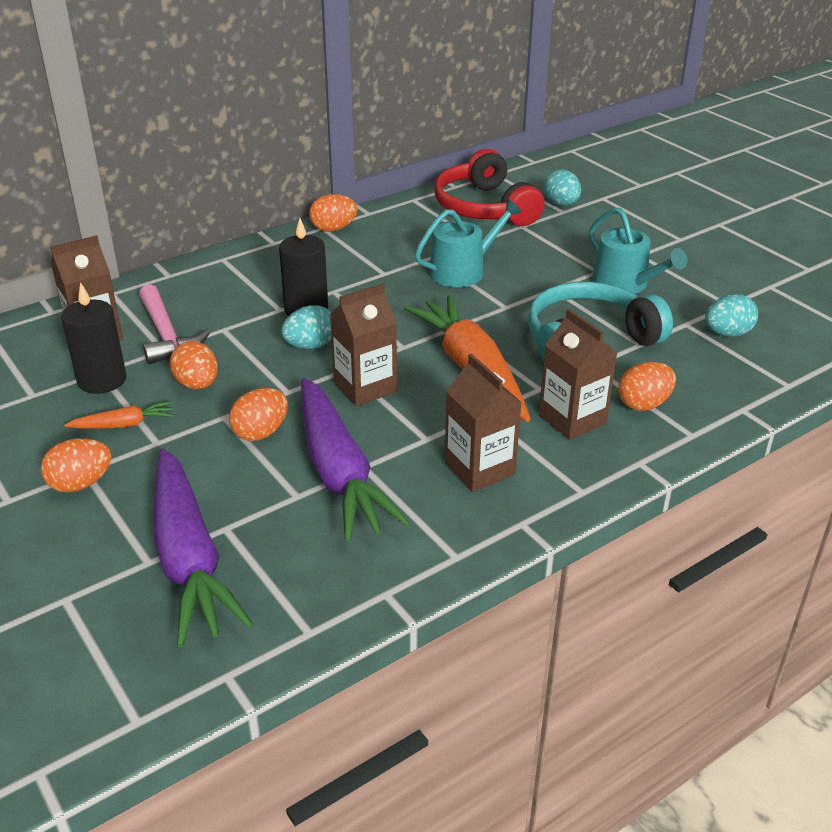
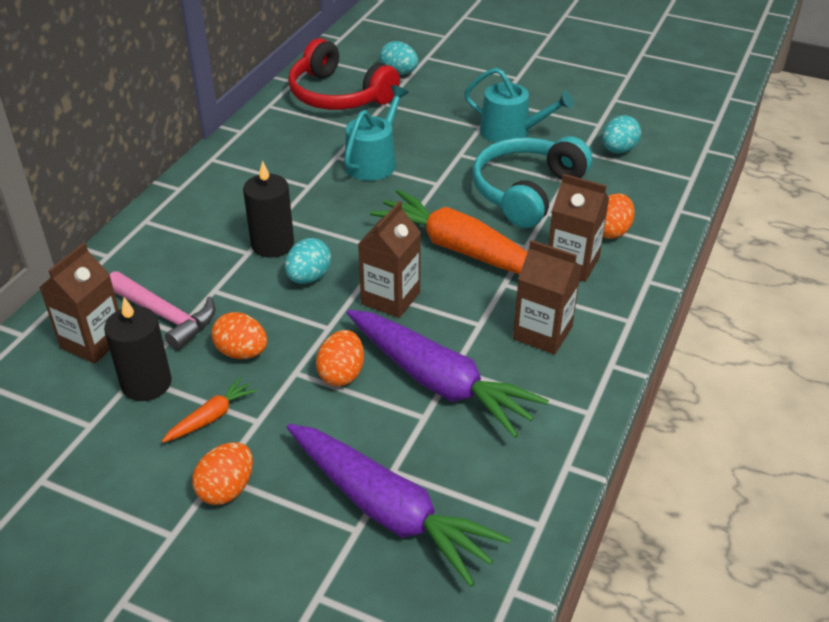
camera: 30 degrees left, 5 degrees up
(333, 229) = (223, 157): orange egg -> none

